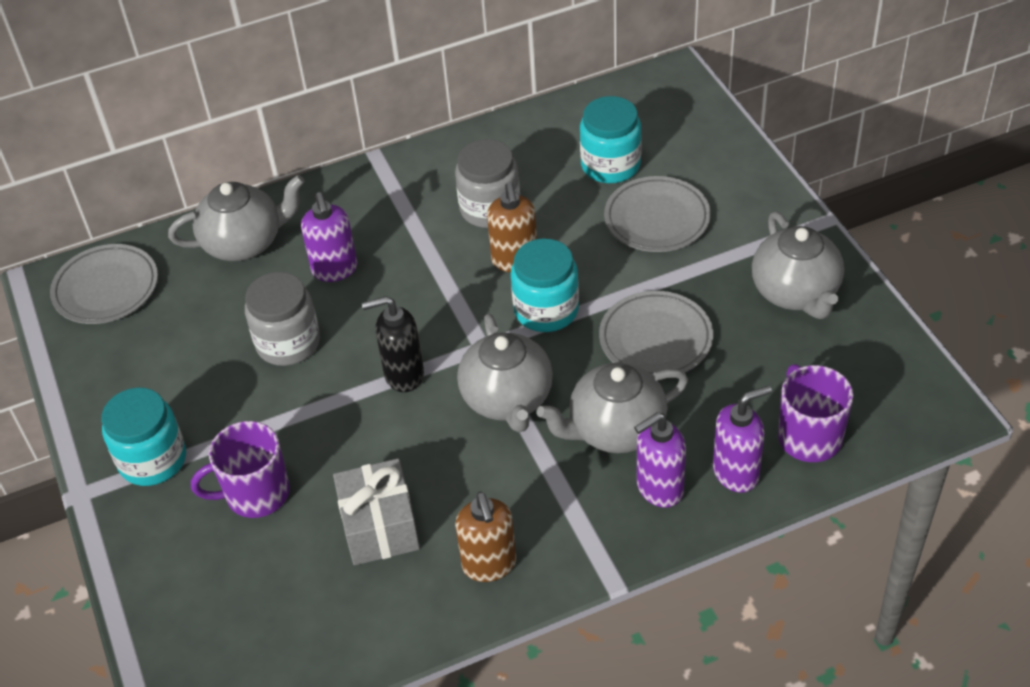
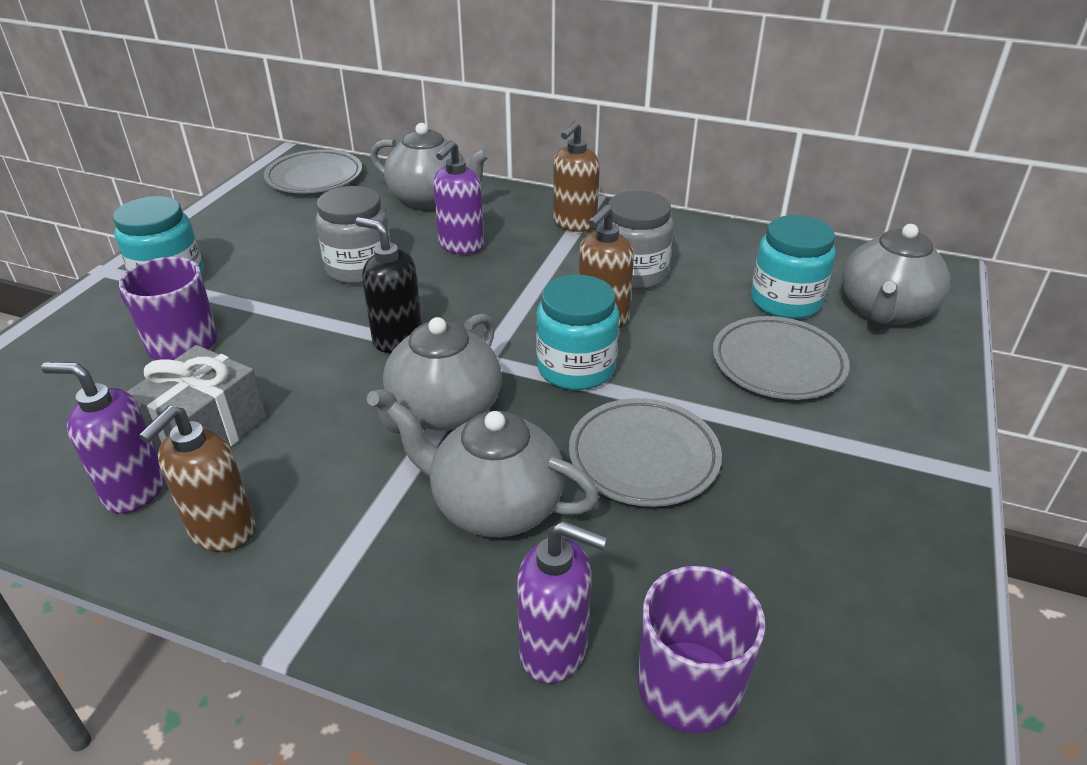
camera: 40 degrees right, 10 degrees down
(391, 191) = (574, 224): none -> brown soap dispenser
(659, 489) = (456, 596): purple soap dispenser -> purple soap dispenser (134, 490)
(795, 293) = (858, 520): grey teapot -> grey teapot (884, 311)

